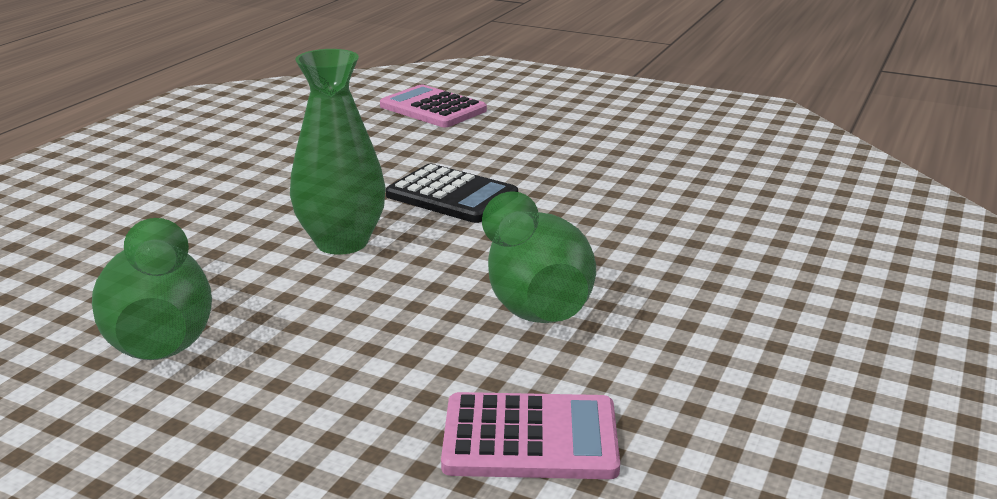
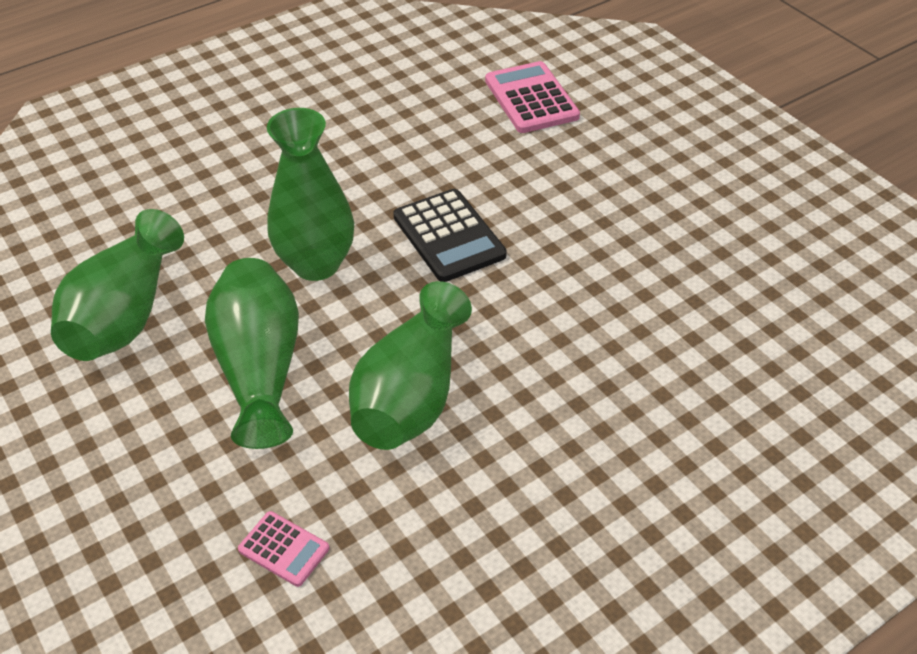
camera: 30 degrees right, 20 degrees up
(360, 323) = (260, 369): none -> green vase
(530, 438) = (284, 549): pink calculator -> pink calculator, size x0.55

